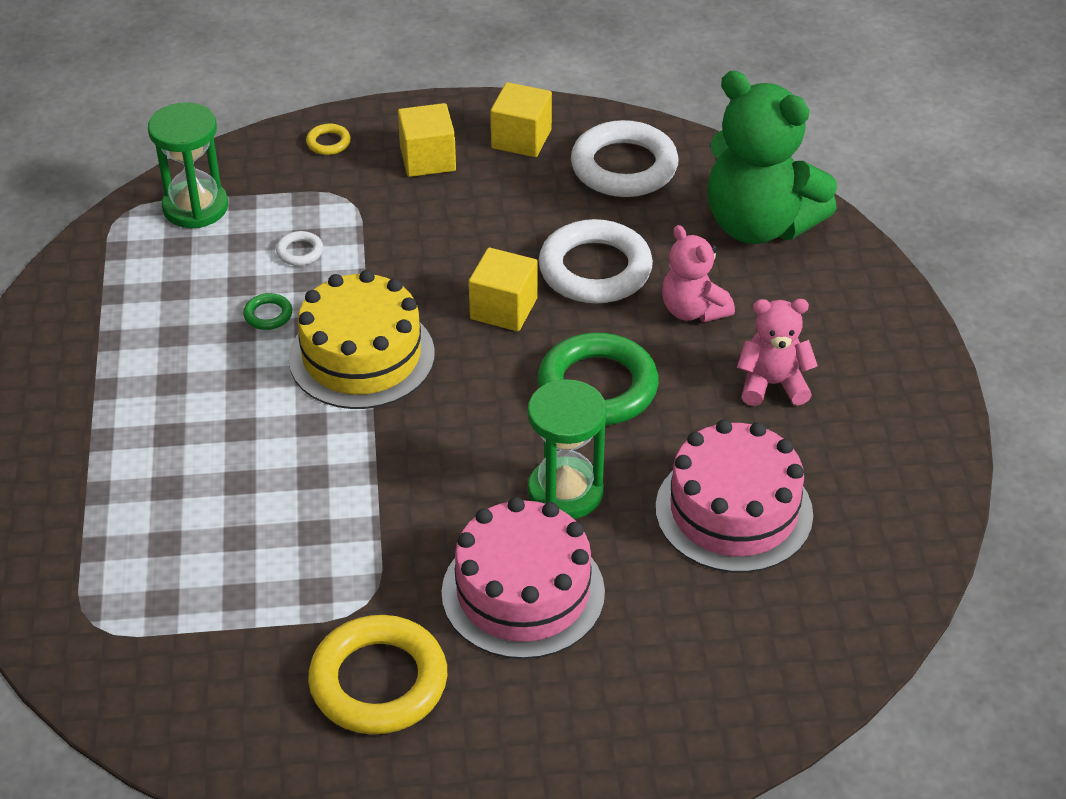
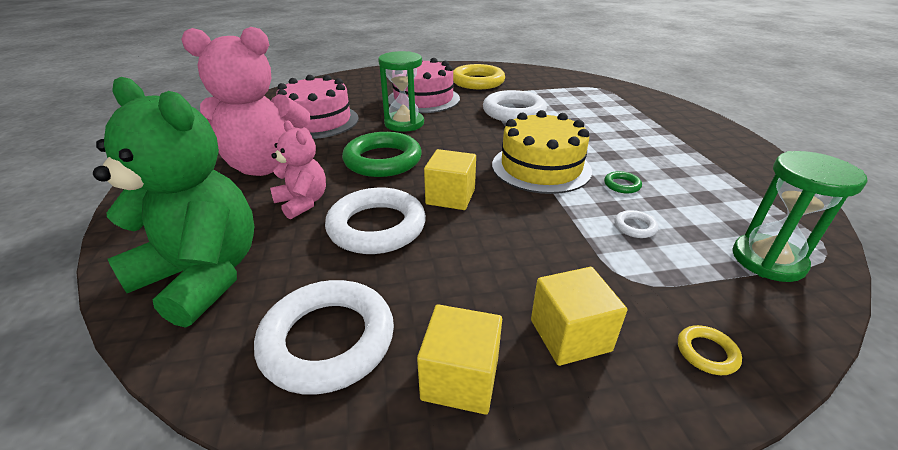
camera: 175 degrees right, 10 degrees down
(342, 522) = (513, 112): none -> white ring
(772, 384) = (266, 166): pink teddy bear -> pink teddy bear, size x1.87

